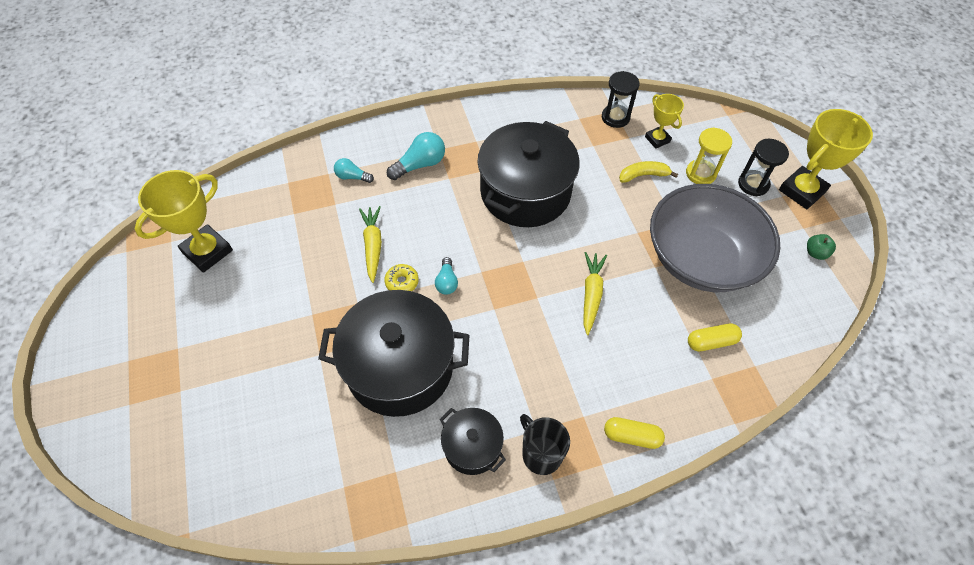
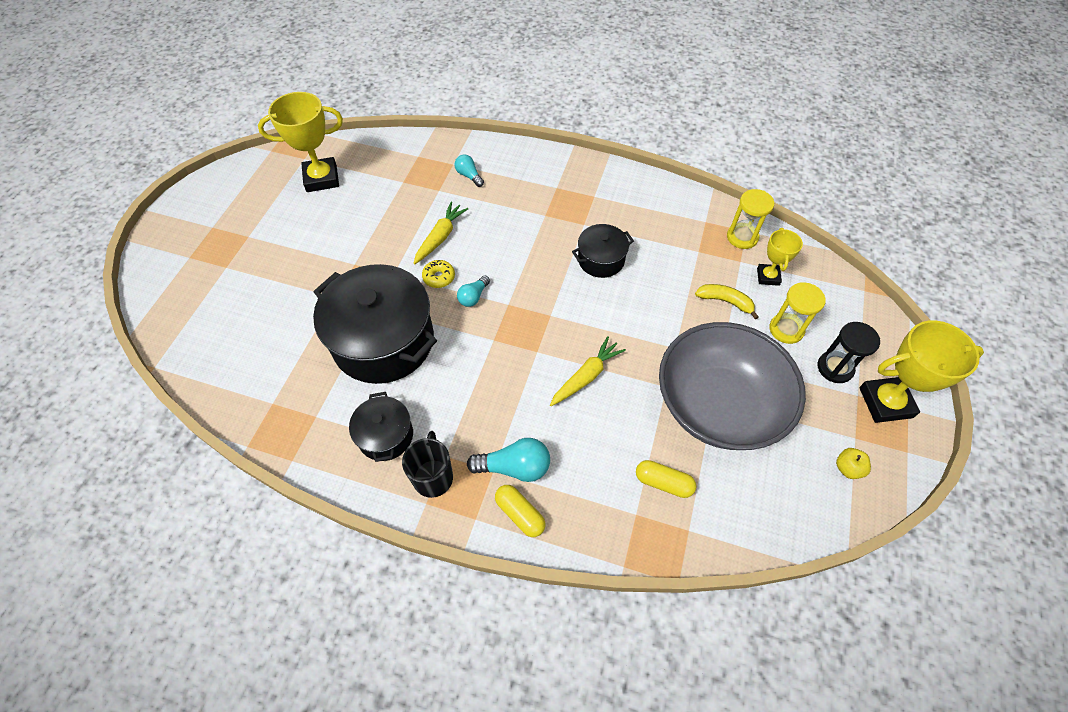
camera: 35 degrees right, 0 degrees up
(420, 164) = (530, 192): turquoise light bulb -> turquoise light bulb (514, 467)
(525, 192) = (601, 260): black pot -> black pot, size x0.50
(615, 117) = (742, 237): black hourglass -> yellow hourglass
(815, 253) = (847, 468): green apple -> yellow apple

